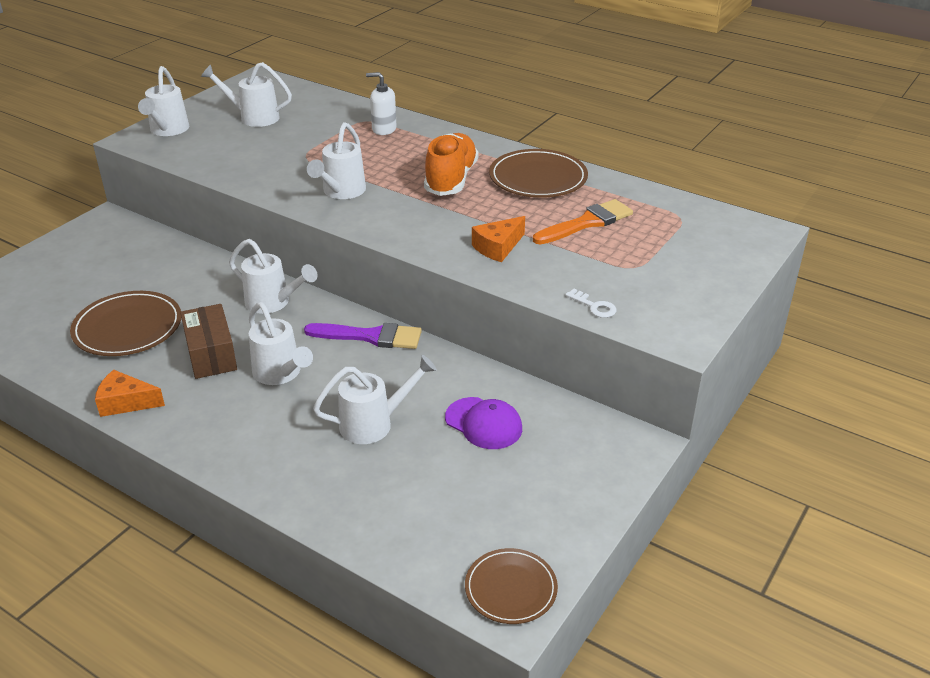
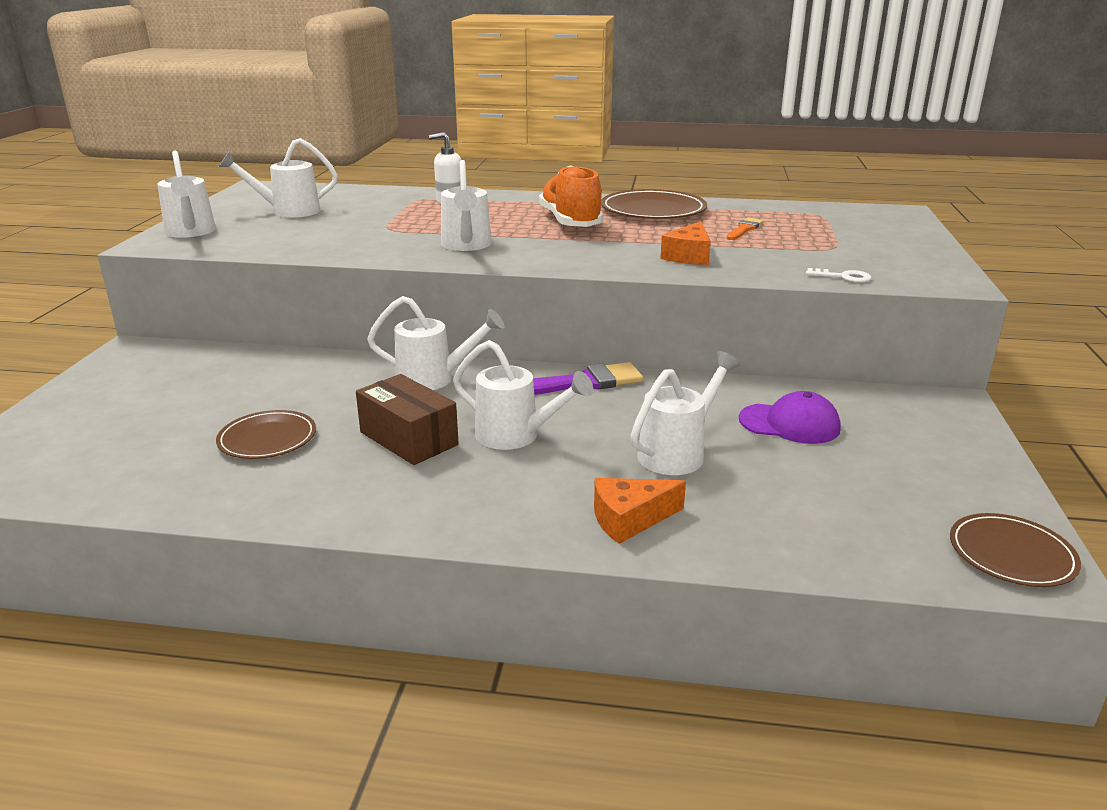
camera: 25 degrees left, 10 degrees down
(126, 402) = (343, 511): orange cheese -> orange cheese (629, 519)
(128, 328) = (267, 439): brown plate -> brown plate, size x0.64
(587, 223) = (744, 229): orange brush -> orange brush, size x0.57

